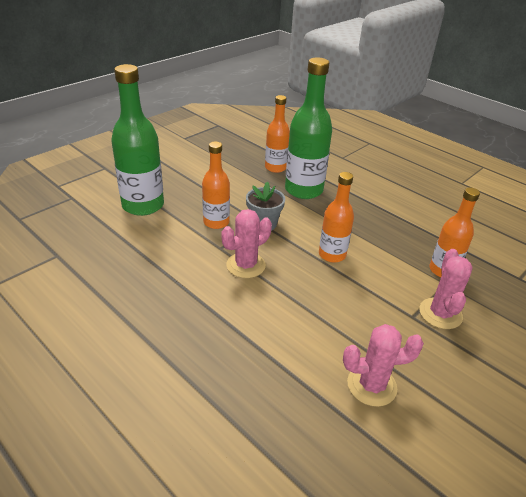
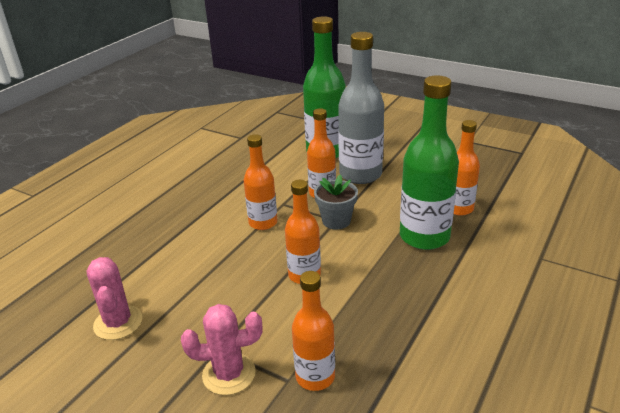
camera: 80 degrees right, 5 degrees down
(199, 196) = (360, 174): none -> grey bottle
(246, 265) = (263, 223): pink cactus -> orange bottle

